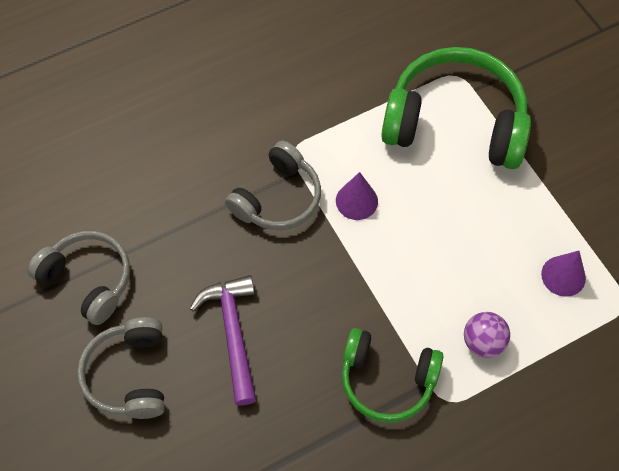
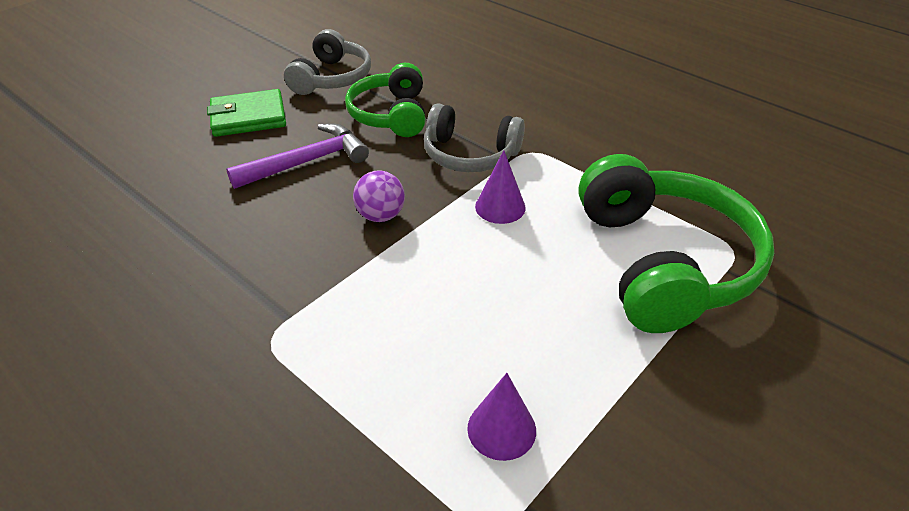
camera: 70 degrees right, 20 degrees down
(129, 375) = (248, 117): grey headphones -> green wallet
(387, 380) = (285, 280): green headphones -> green headphones (391, 114)
(483, 342) = (362, 357): purple ball -> purple ball (380, 216)

